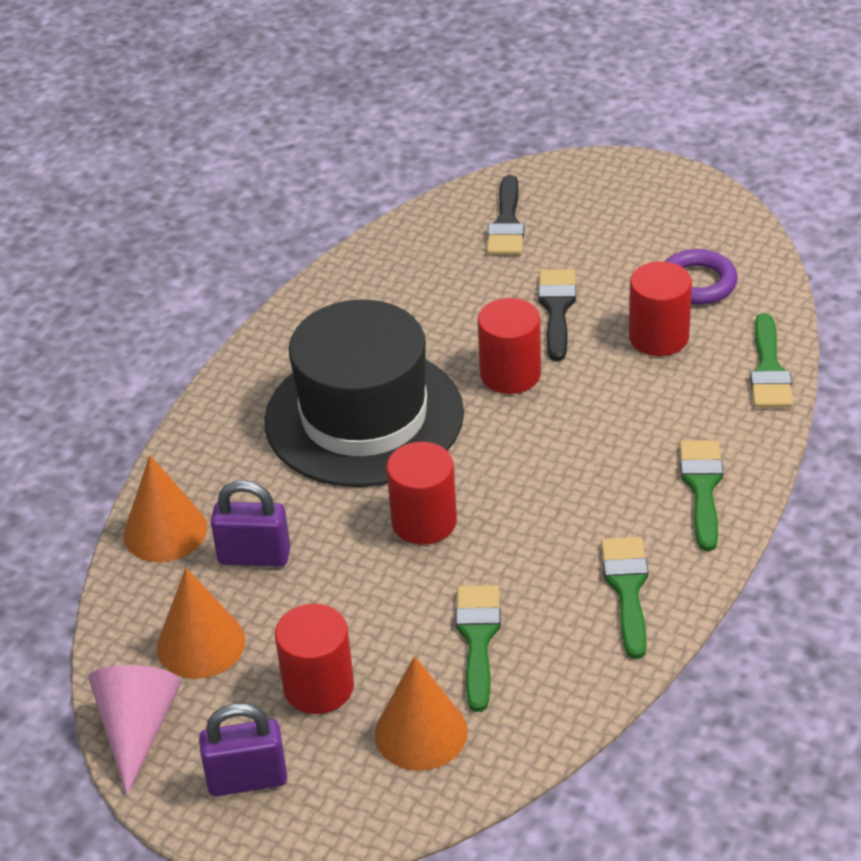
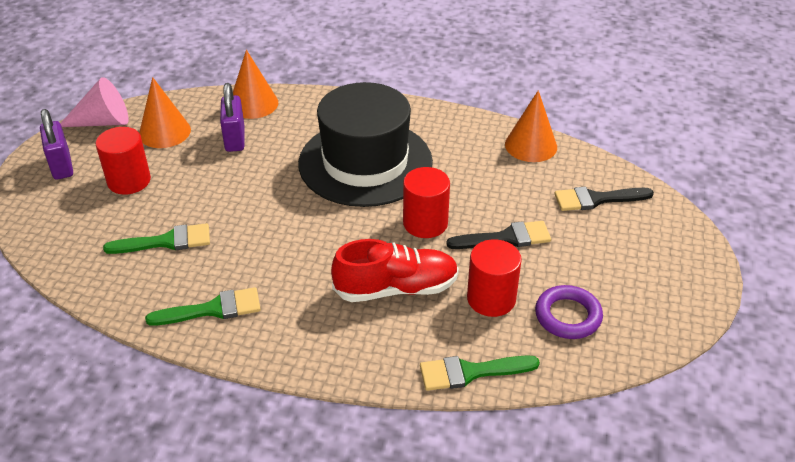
camera: 75 degrees right, 0 degrees up
(421, 732) = (89, 227): orange cone -> orange cone (531, 145)
(424, 521) = (271, 203): red cylinder -> none
(625, 414) = (396, 288): none -> red shoe
(702, 487) = (322, 341): green brush -> none

